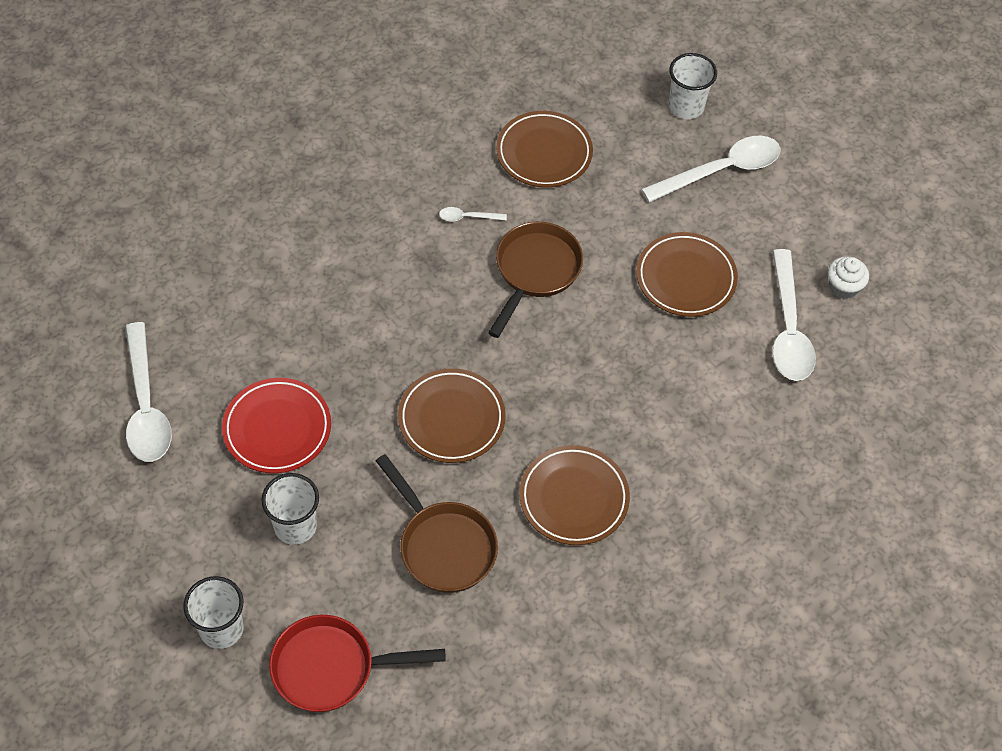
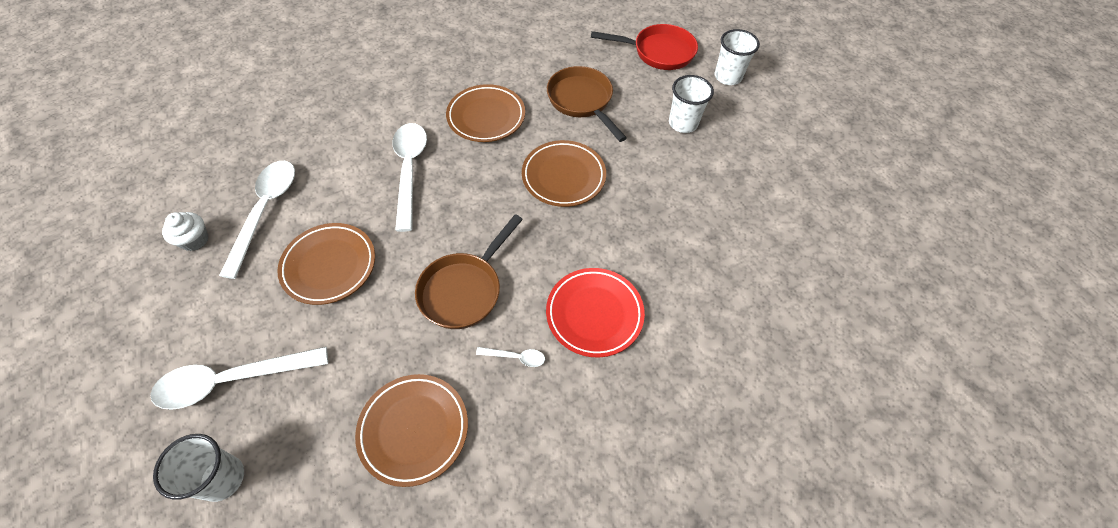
camera: 170 degrees left, 0 degrees up
(146, 405) = (806, 215): white spoon -> white spoon (409, 170)
(277, 429) = (699, 186): red plate -> red plate (594, 314)

